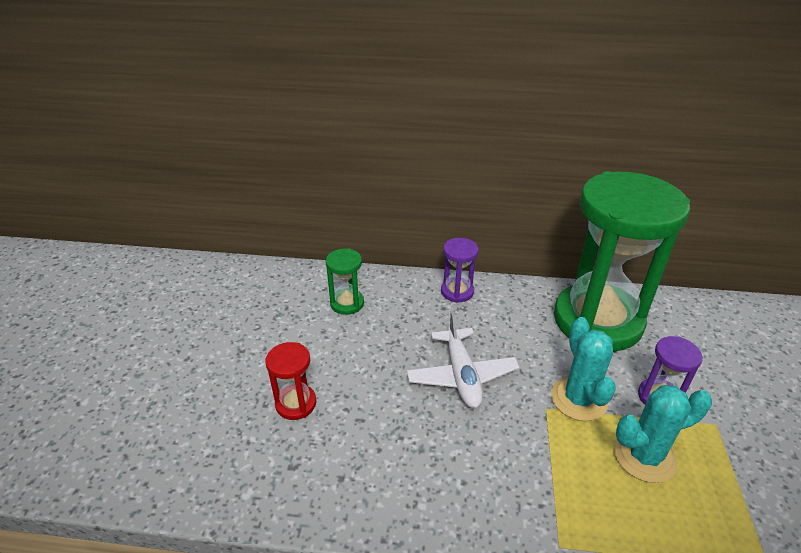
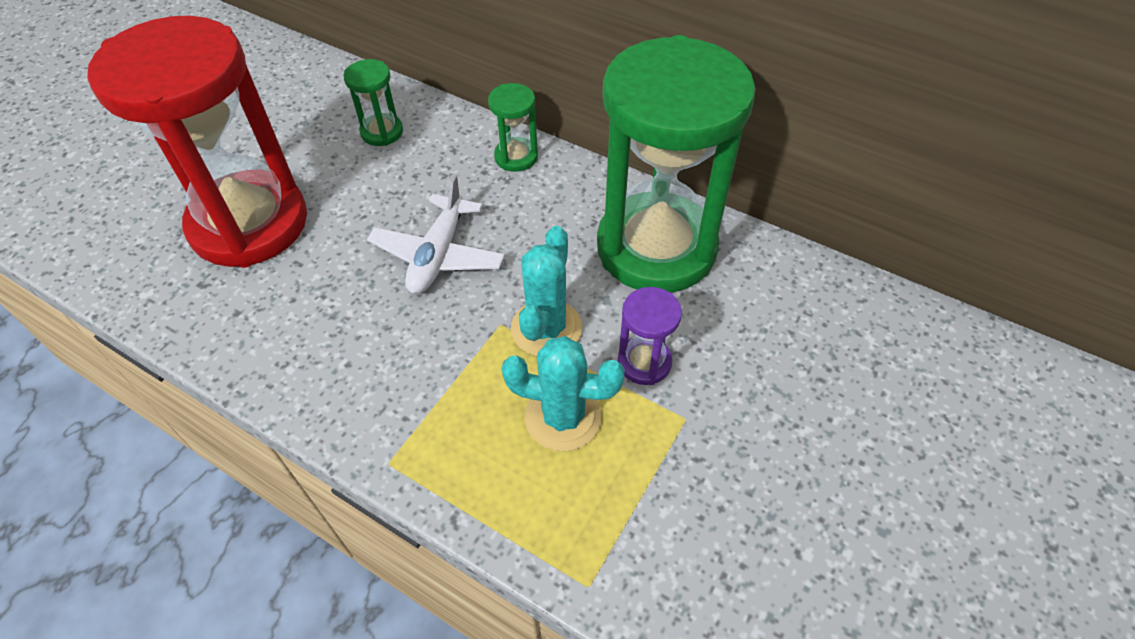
camera: 25 degrees right, 15 degrees up
(296, 403) = (249, 224): red hourglass -> red hourglass, size x2.48
(457, 291) = (516, 157): purple hourglass -> green hourglass

